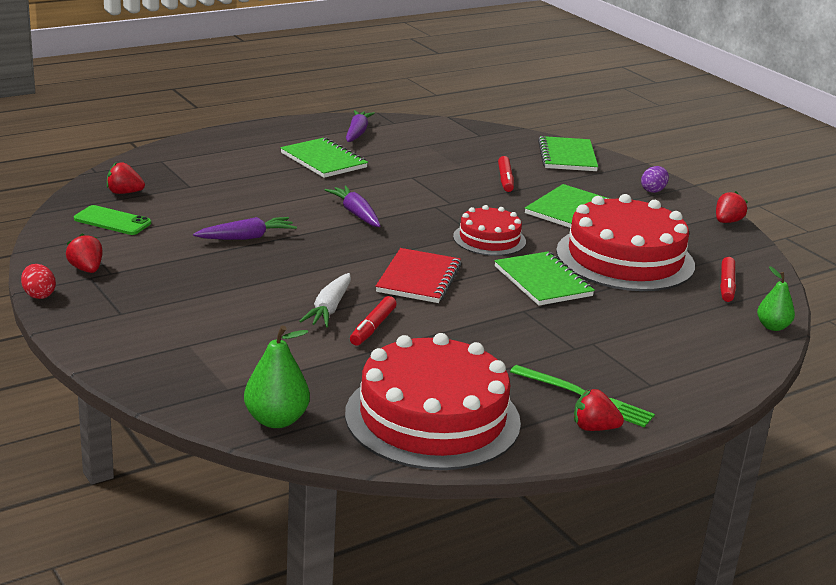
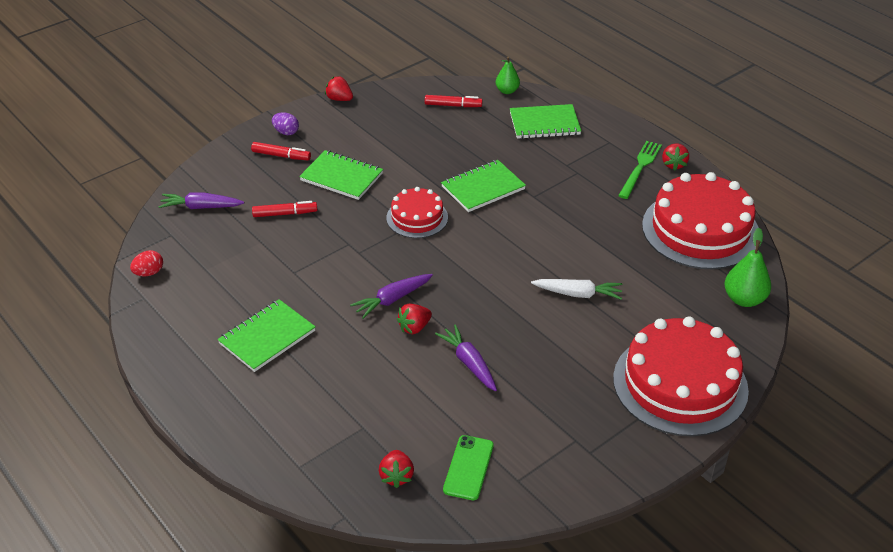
camera: 95 degrees left, 15 degrees up
(39, 295) = (638, 478): red egg -> red egg (149, 273)
(86, 269) = (577, 459): red strawberry -> red strawberry (414, 327)
(357, 133) = (181, 322): purple carrot -> purple carrot (201, 207)
(372, 327) = (596, 268): red marker -> red marker (281, 156)
(418, 278) = (505, 251): red notebook -> none
(567, 156) = (218, 178): green notebook -> green notebook (544, 124)
(625, 258) = (426, 149): red cake -> red cake (680, 384)

